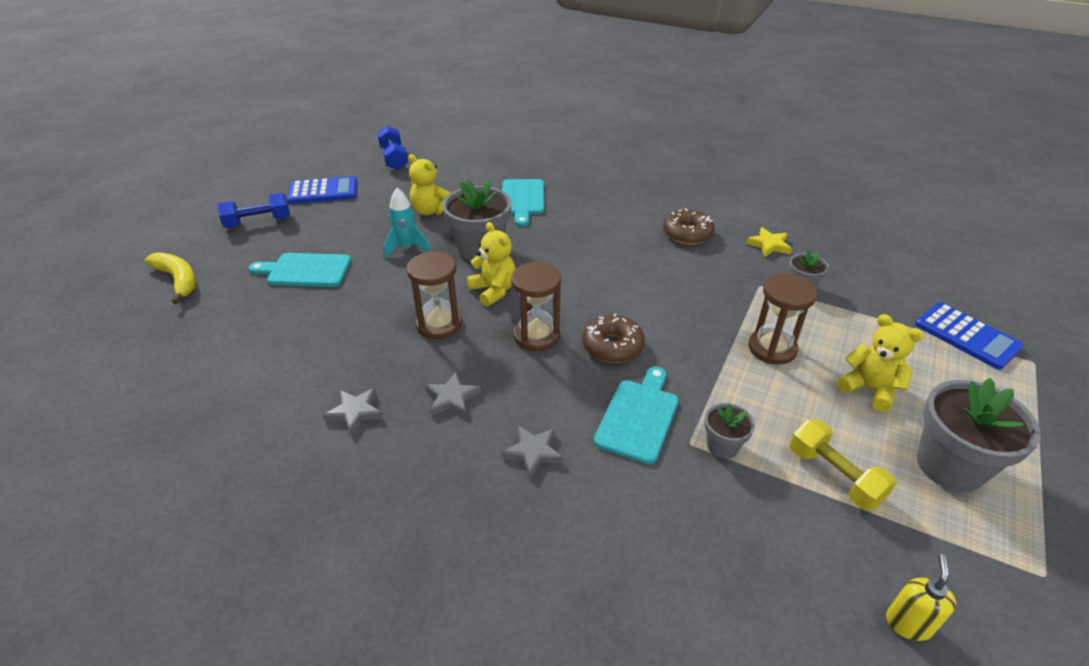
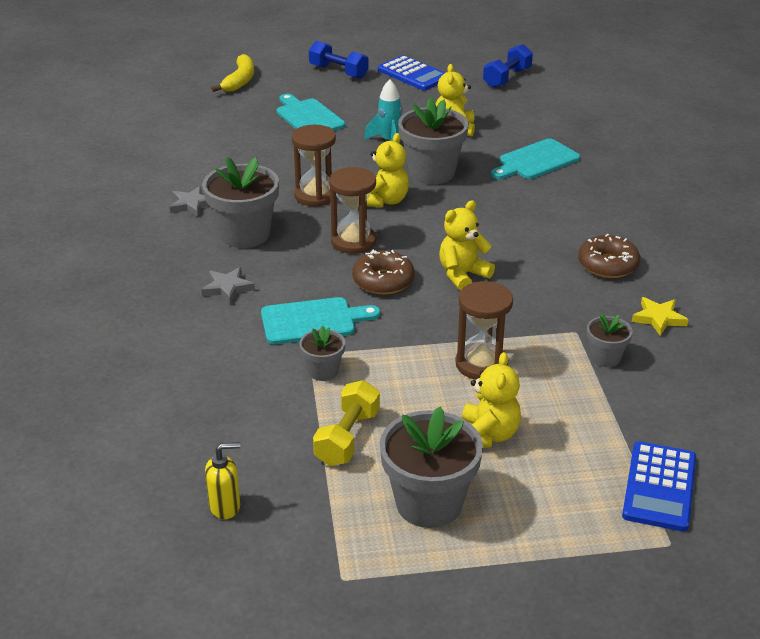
camera: 55 degrees right, 5 degrees down
(452, 398) = (245, 234): grey star -> grey flower pot
(642, 301) = (462, 275): none -> yellow teddy bear

